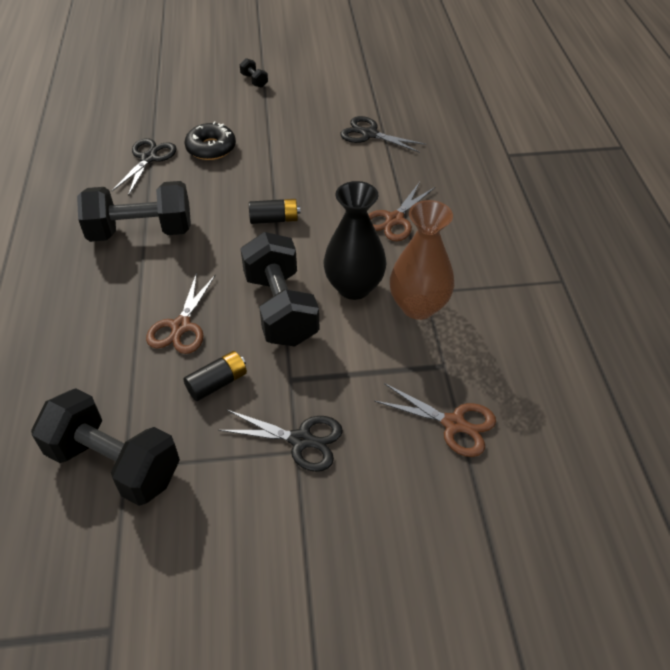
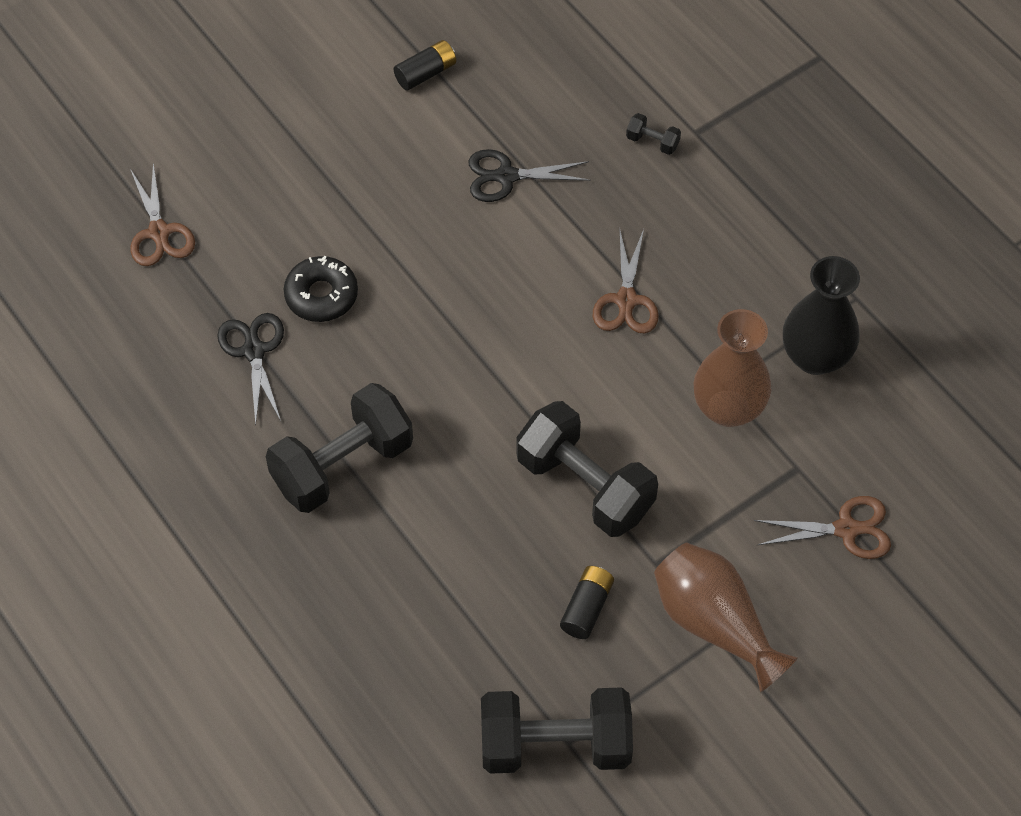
camera: 30 degrees left, 10 degrees up
(181, 326) = (495, 563): brown scissors -> brown scissors (159, 232)
(254, 81) = (284, 148): black dumbbell -> black dumbbell (652, 142)
(274, 219) = (487, 369): black battery -> black battery (426, 73)
(300, 440) = (714, 624): black scissors -> brown vase
(354, 287) = (644, 418): black vase -> black vase (815, 357)

